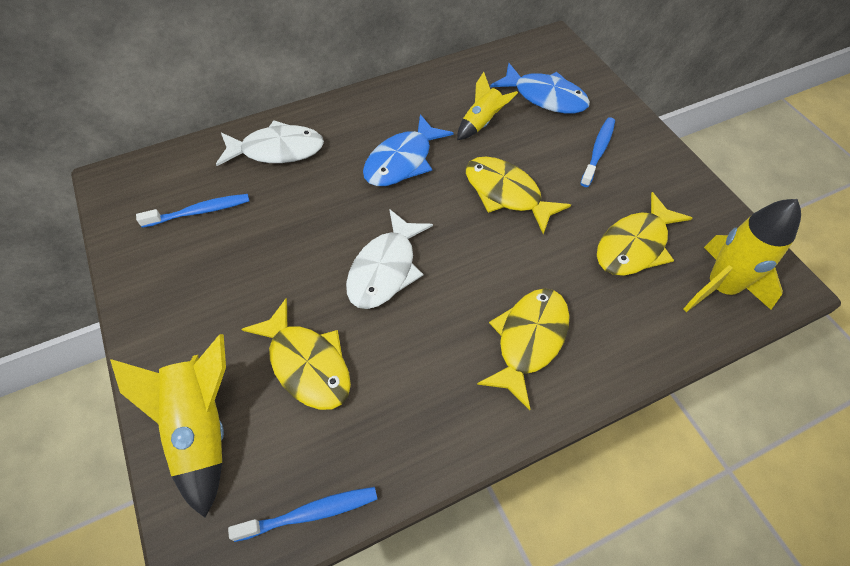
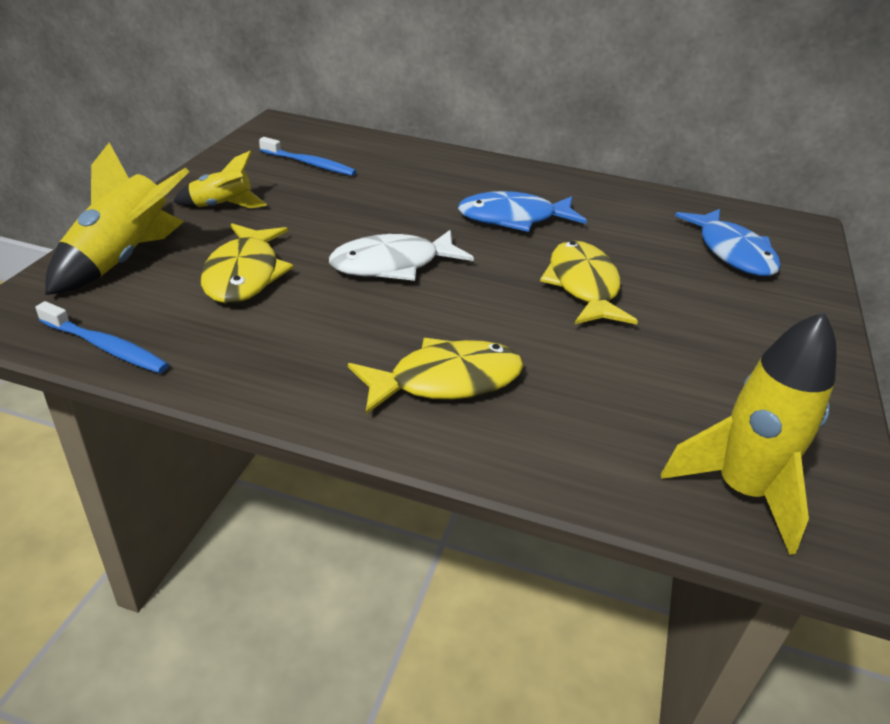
camera: 40 degrees right, 20 degrees down
(277, 150) = (419, 164): white fish -> none
(482, 123) = (631, 235): yellow rocket -> yellow rocket (222, 206)
(598, 151) = (738, 314): blue toothbrush -> none
(635, 245) = (675, 395): yellow fish -> none

